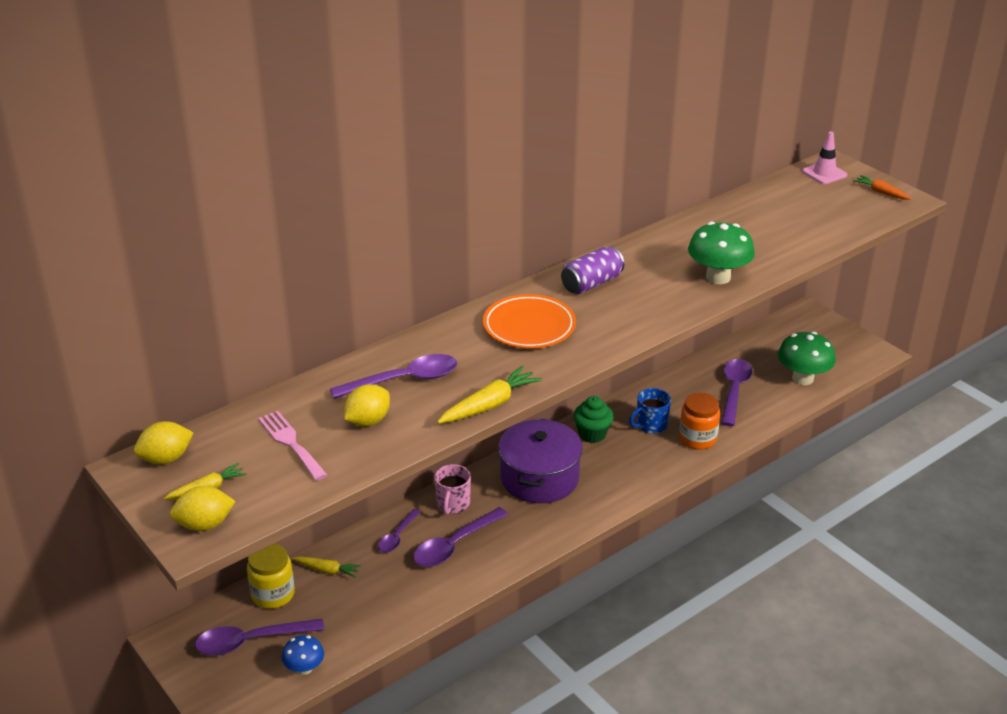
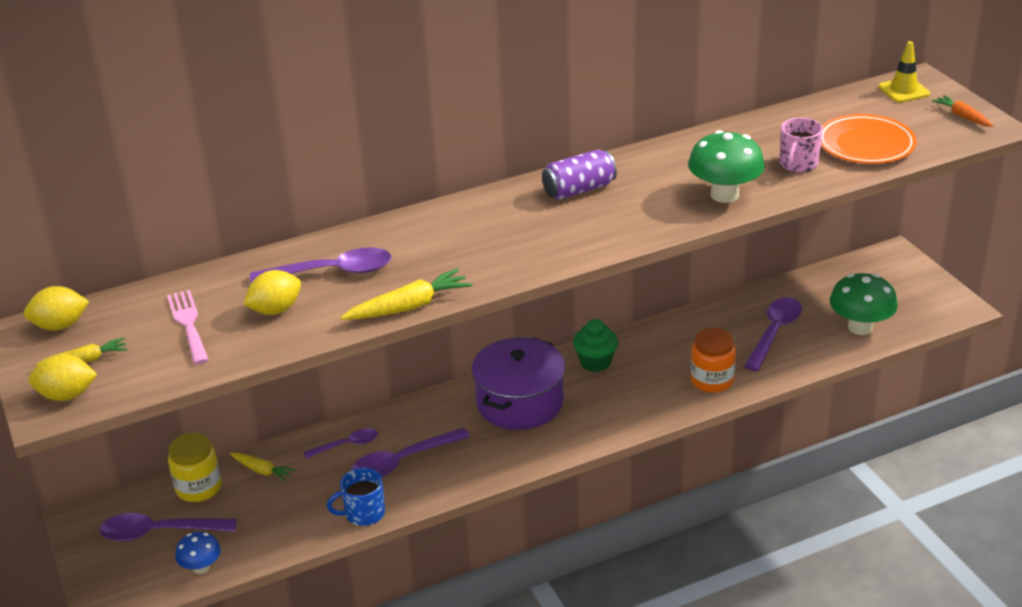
camera: 15 degrees right, 0 degrees up
(397, 536) = (346, 445): purple spoon -> purple spoon turned 150 degrees counterclockwise
(453, 504) = (417, 419): pink mug -> pink mug (798, 164)
(529, 326) = (489, 229): orange plate -> orange plate (865, 145)
(650, 425) = (664, 360): blue mug -> blue mug (363, 513)
(824, 173) = (903, 90): pink traffic cone -> yellow traffic cone

